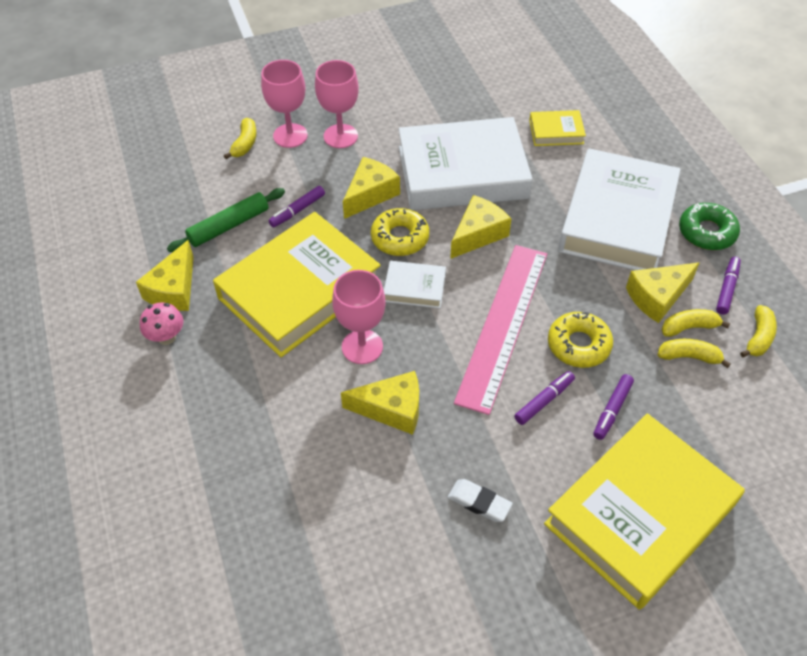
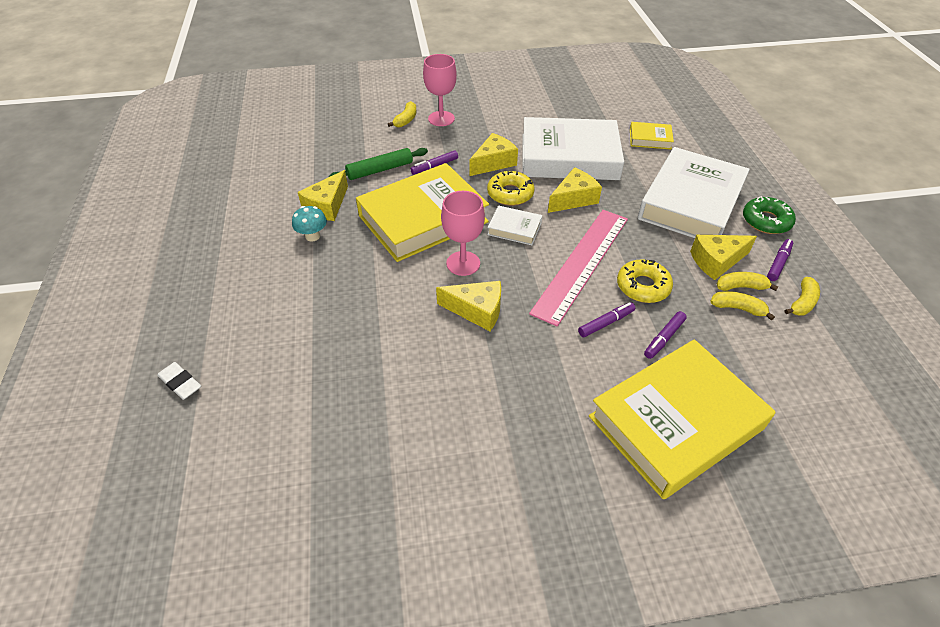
camera: 10 degrees right, 5 degrees down
(166, 337) = (312, 236): pink mushroom -> turquoise mushroom
(340, 136) = (479, 123): pink goblet -> none
(479, 502) = (535, 390): white eraser -> white eraser (180, 383)

